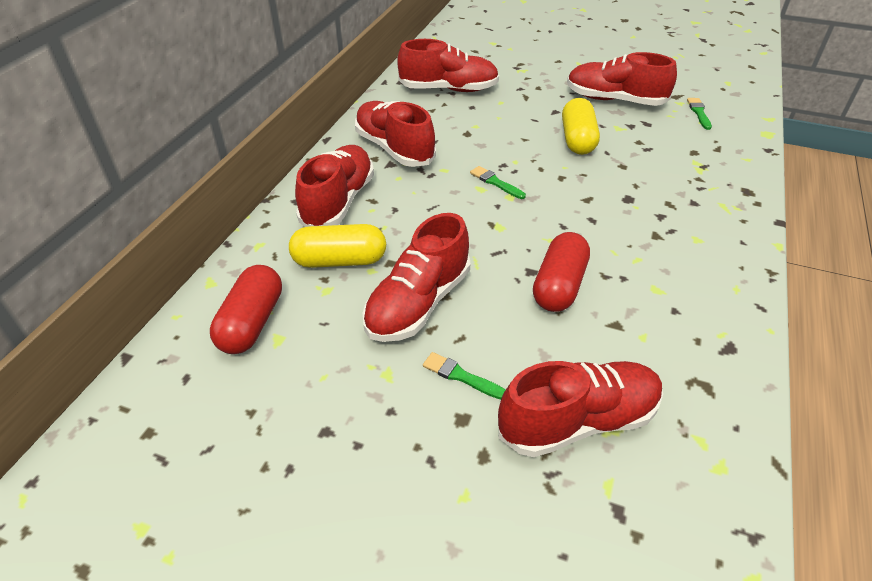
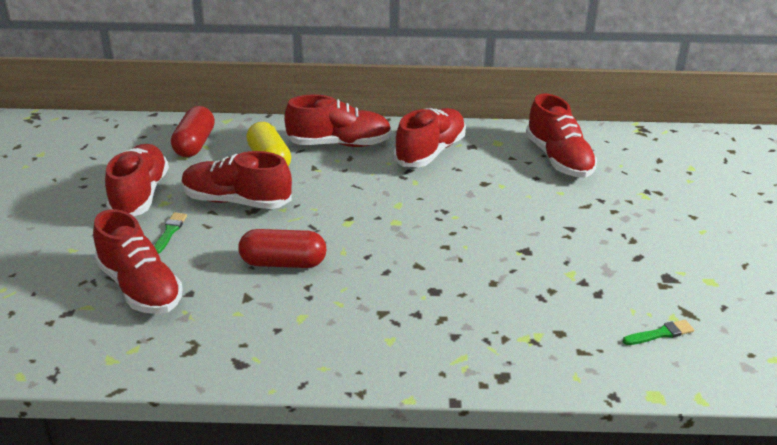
camera: 70 degrees right, 10 degrees down
(252, 323) = (194, 144): red capsule -> red capsule turned 75 degrees counterclockwise
(495, 182) = (412, 211): green brush -> none
(577, 139) = (523, 248): yellow capsule -> none
(614, 100) = (633, 265): red shoe -> red shoe (140, 195)

